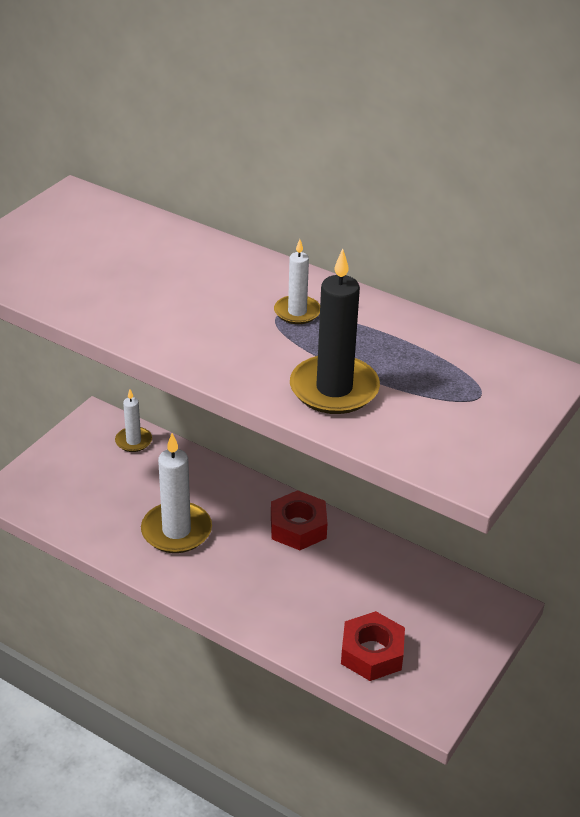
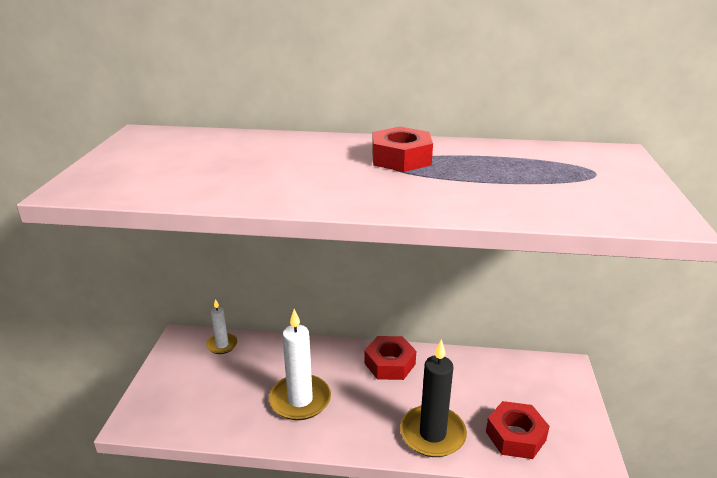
camera: 25 degrees left, 10 degrees down
(297, 312) = (401, 158): white candle -> red nut
(334, 389) = (491, 194): black candle -> black candle (432, 434)

